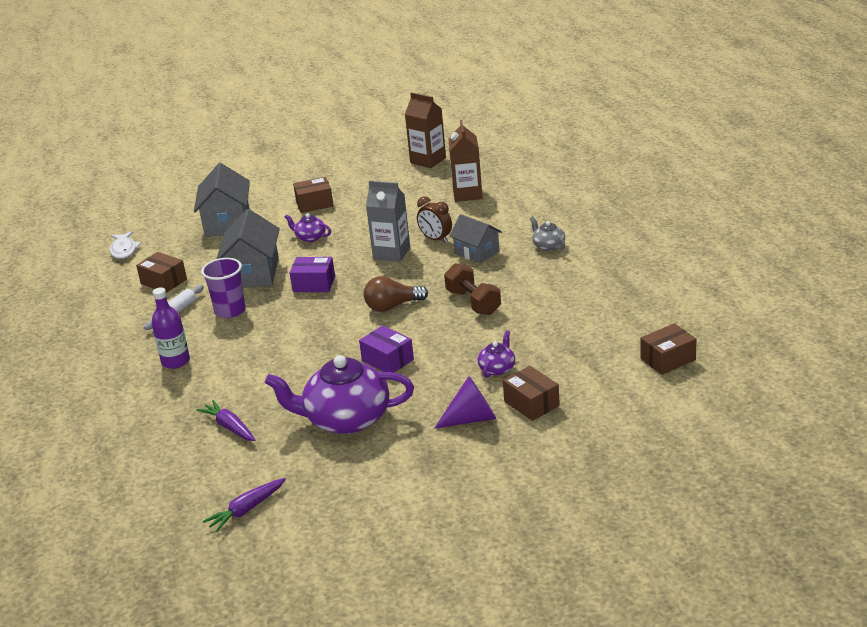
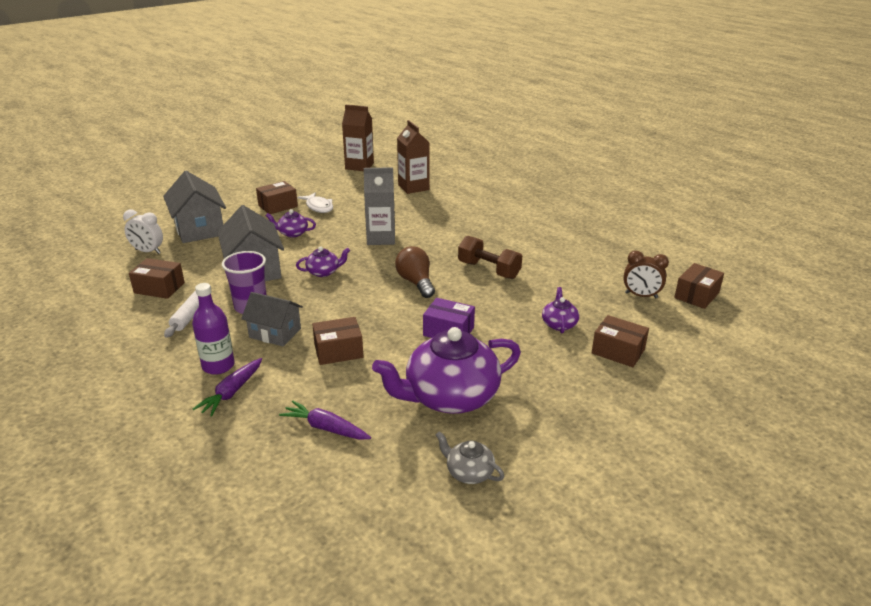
camera: 25 degrees left, 0 degrees up
(124, 250) = (97, 264): white fish -> white fish (318, 207)
(171, 242) = (148, 251): none -> white clock
(246, 510) = (409, 525): purple carrot -> purple carrot (232, 392)
(279, 363) = (338, 351): none -> brown box
(314, 284) = (323, 272): purple box -> purple teapot
(392, 306) = (416, 282): brown light bulb -> brown light bulb turned 105 degrees clockwise
(436, 239) = (413, 223): brown clock -> brown clock (641, 295)
(472, 418) = (575, 375): purple cone -> none
(477, 252) = (458, 230): grey house -> grey house (275, 333)
(548, 246) = (515, 219): grey teapot -> grey teapot (469, 472)

